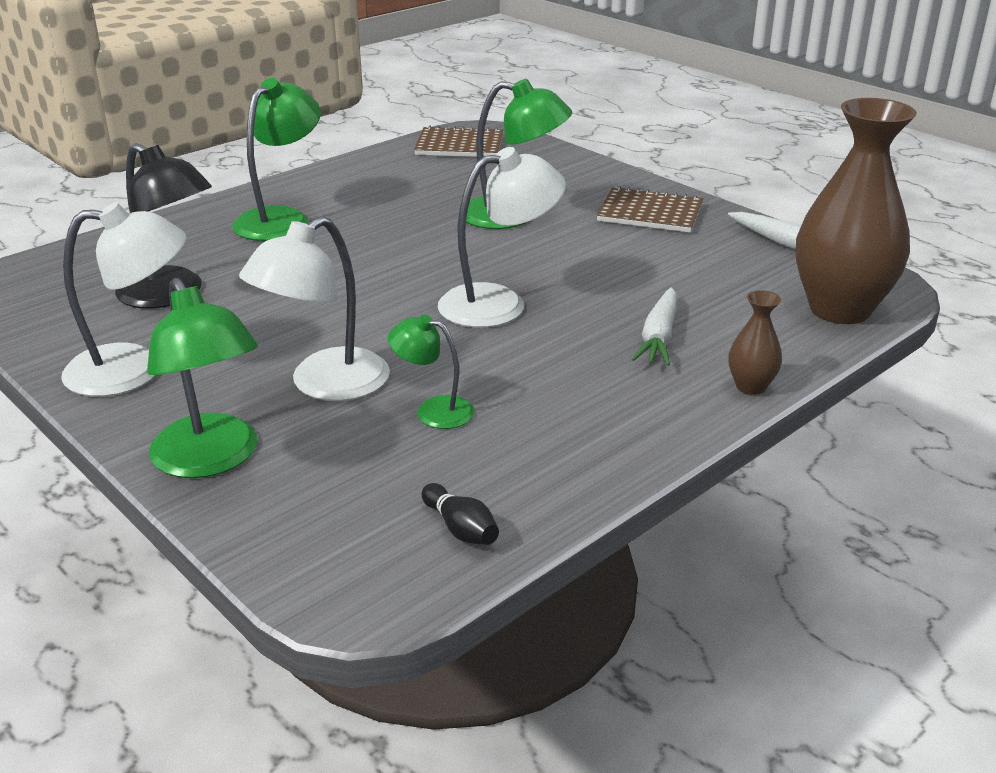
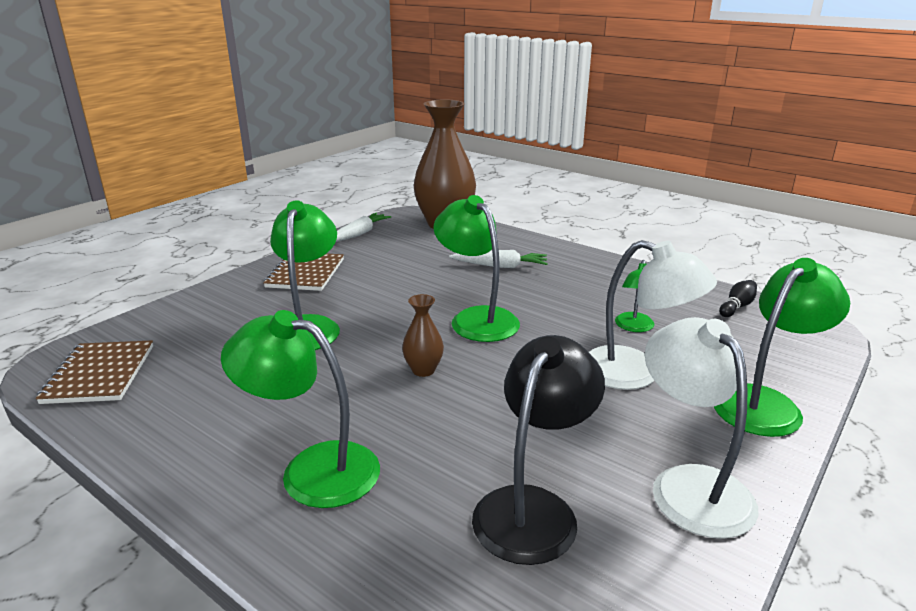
camera: 100 degrees left, 5 degrees down
(499, 303) = (476, 318): white lamp -> green lamp
(750, 387) = (543, 244): brown vase -> brown vase (423, 370)

